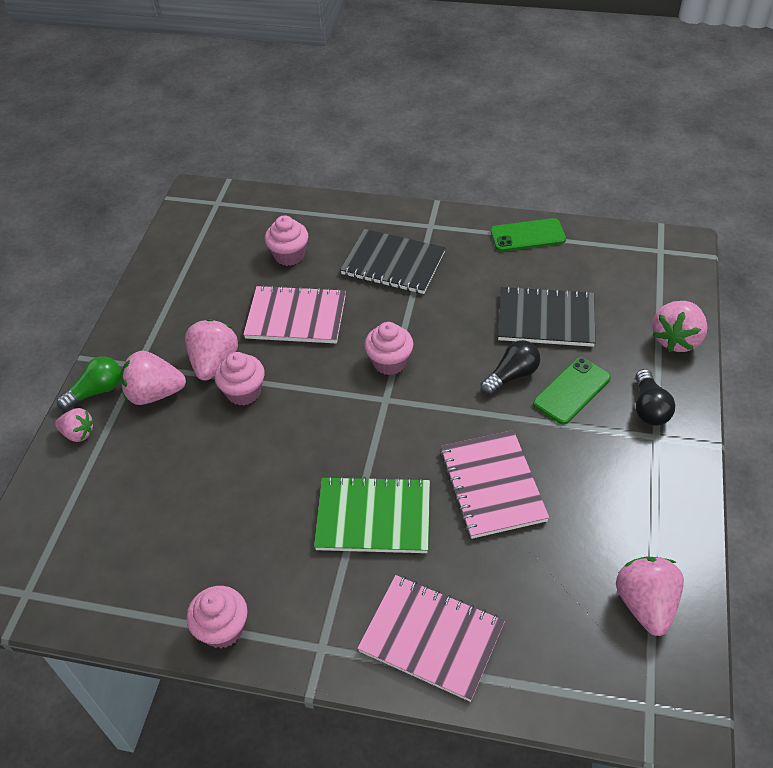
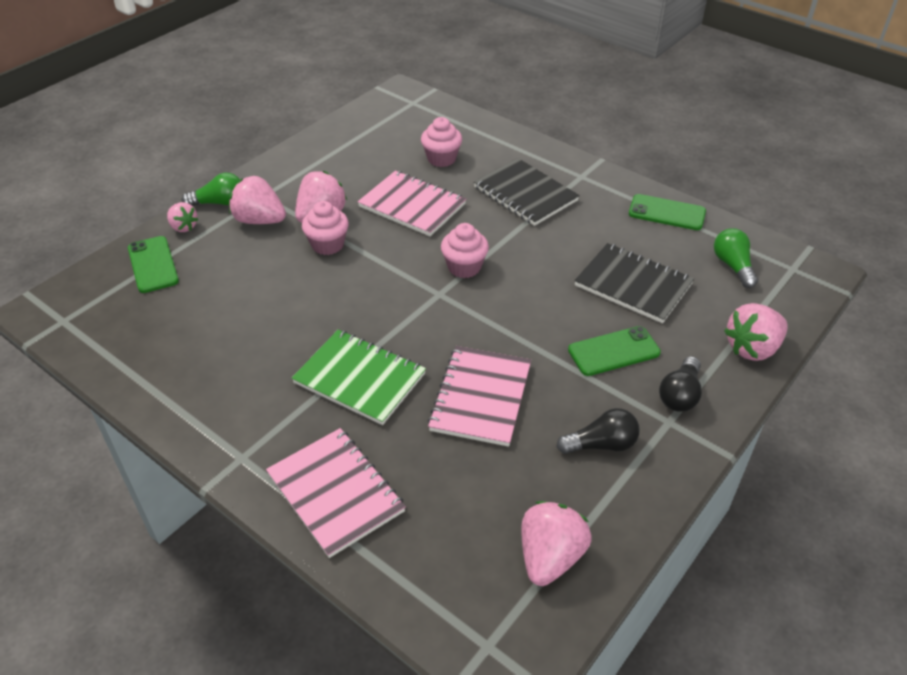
camera: 25 degrees right, 5 degrees down
(77, 489) = (153, 264): none -> green phone
(223, 629) = (178, 408): pink cupcake -> none
(512, 375) = (566, 318): black light bulb -> black light bulb (601, 444)
(613, 267) = (732, 266): none -> green light bulb

